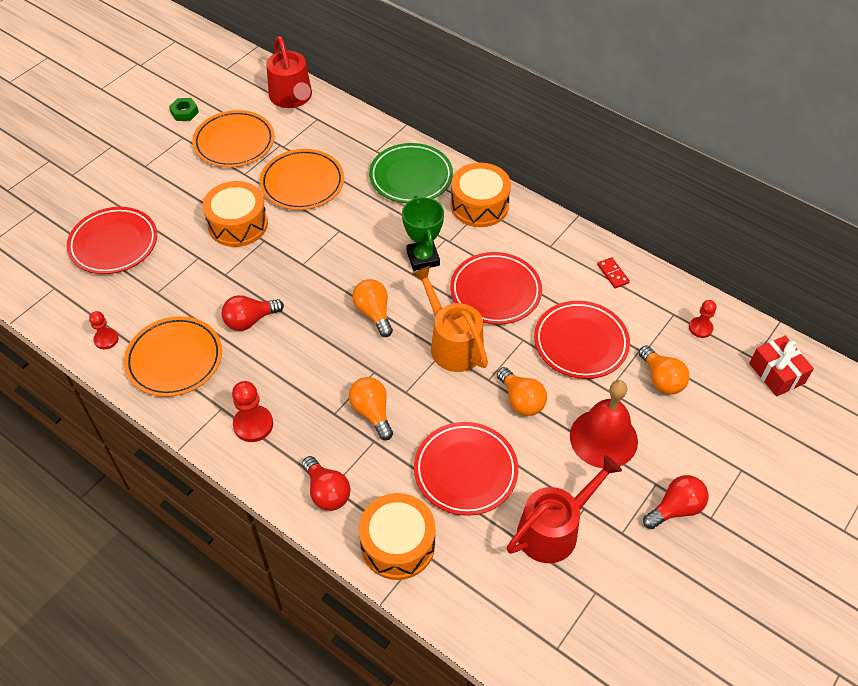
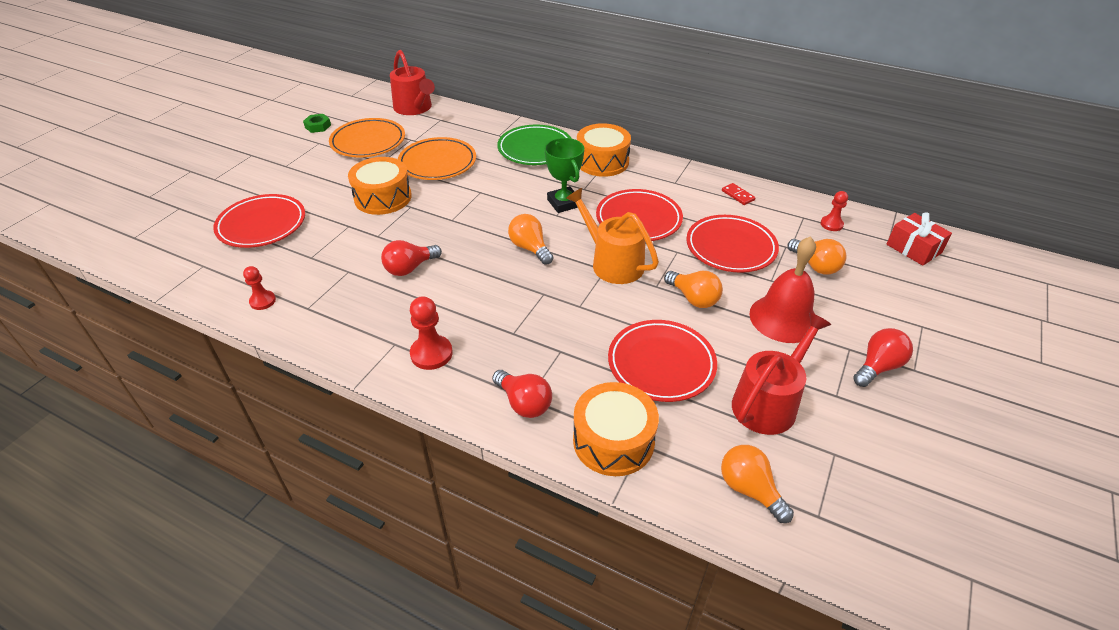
camera: 10 degrees left, 10 degrees down
(174, 359) = (338, 309): orange plate -> none
(372, 412) = (551, 327): orange light bulb -> orange light bulb (749, 489)

